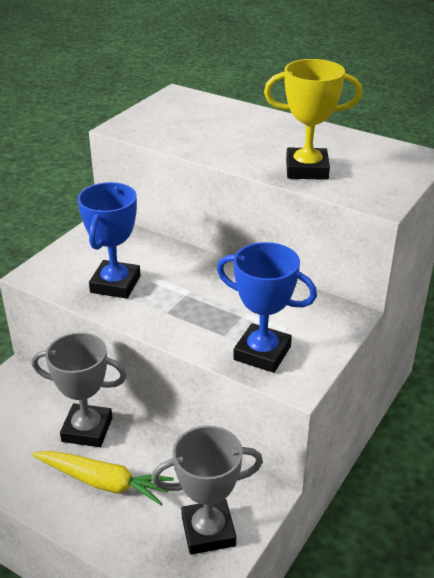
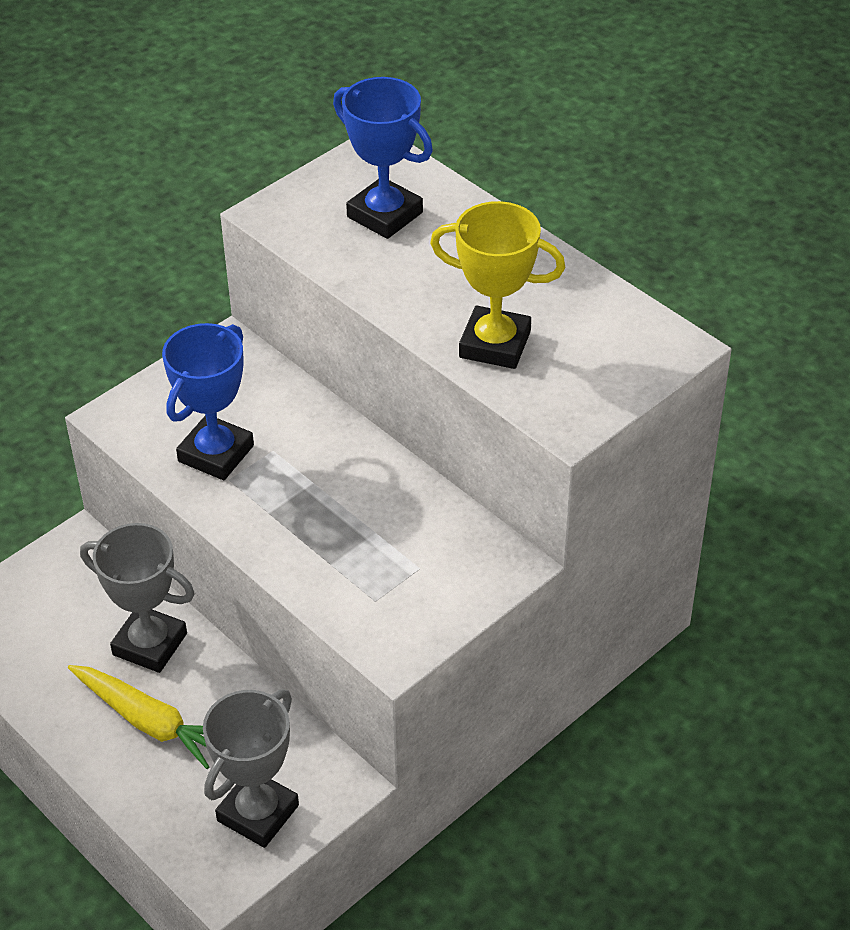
camera: 15 degrees right, 10 degrees up
(208, 531) = (258, 813): grey trophy -> grey trophy turned 60 degrees counterclockwise
(262, 353) = (369, 601): blue trophy -> blue trophy (385, 215)

